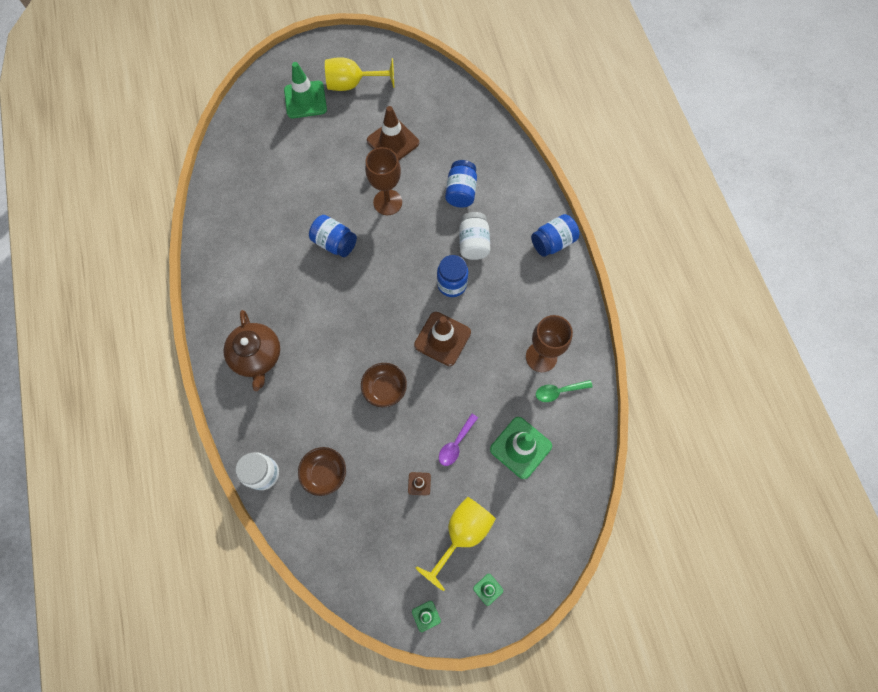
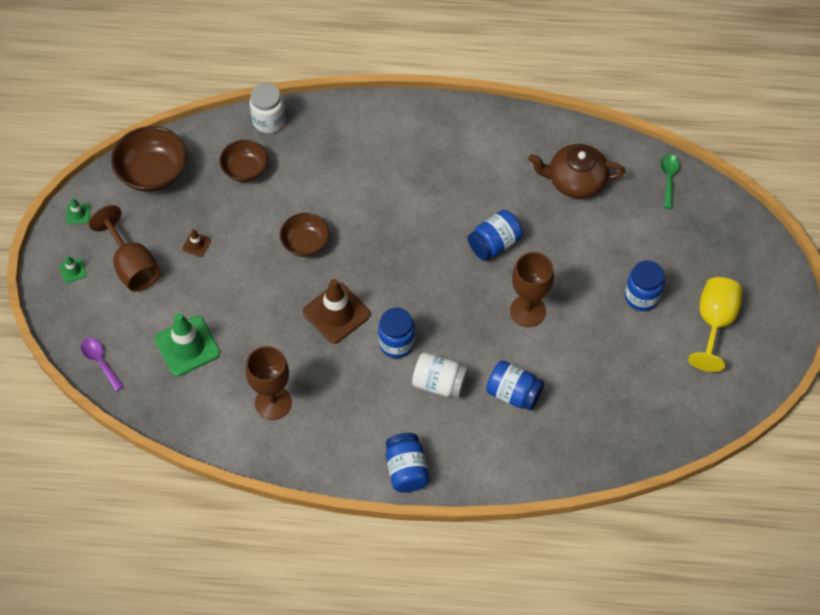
camera: 110 degrees right, 10 degrees down
(257, 356) = (390, 142): brown teapot -> brown teapot (575, 180)
(305, 100) = (705, 265): green traffic cone -> none
(347, 132) = (641, 297): none -> blue jar
(355, 561) = (153, 173): none -> brown bowl
(393, 142) = (611, 342): brown traffic cone -> none
(456, 444) = (219, 289): purple spoon -> purple spoon (100, 361)
(462, 533) = (132, 266): yellow goblet -> brown goblet
(558, 391) = (227, 405): green spoon -> green spoon (669, 178)

